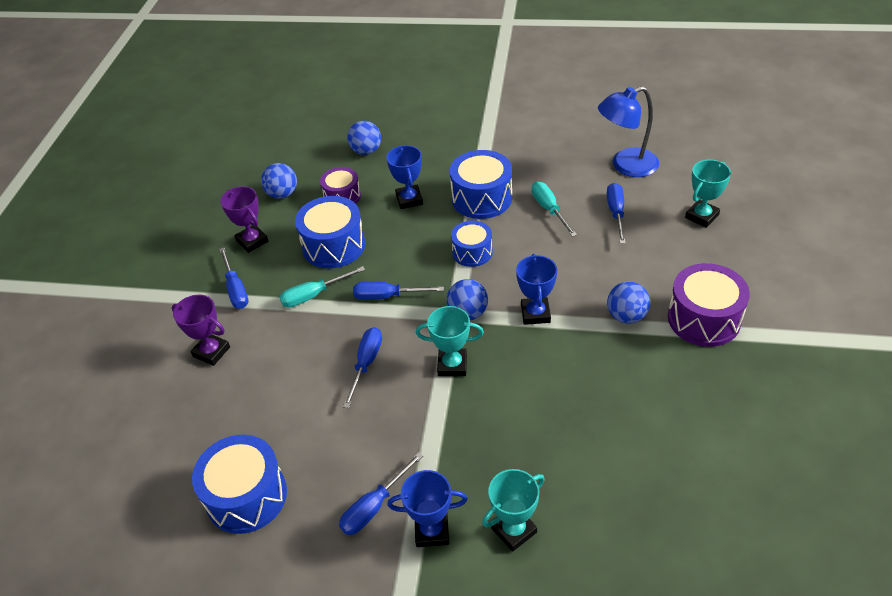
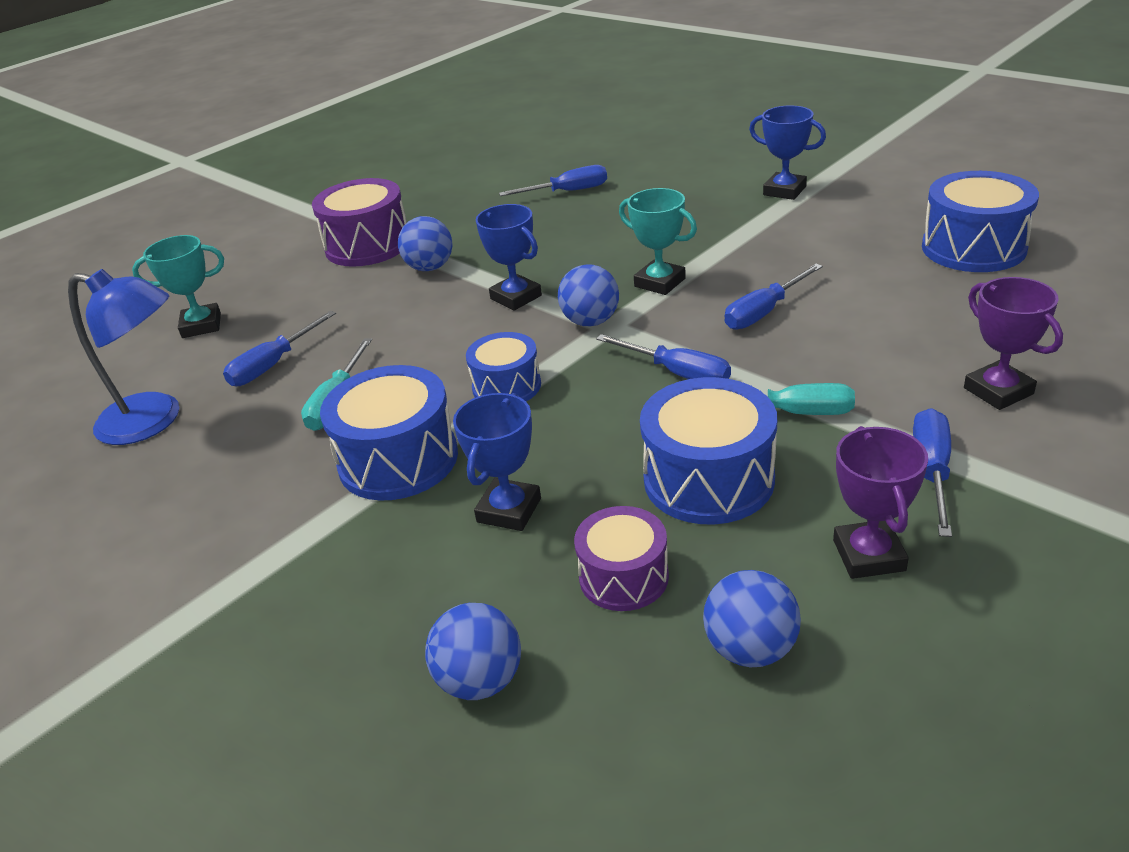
camera: 145 degrees left, 10 degrees down
(374, 506) = (830, 213): blue screwdriver -> blue screwdriver (567, 192)
(514, 530) = (711, 177): turquoise trophy -> none
(535, 314) = (516, 297): blue trophy -> blue trophy turned 75 degrees counterclockwise

